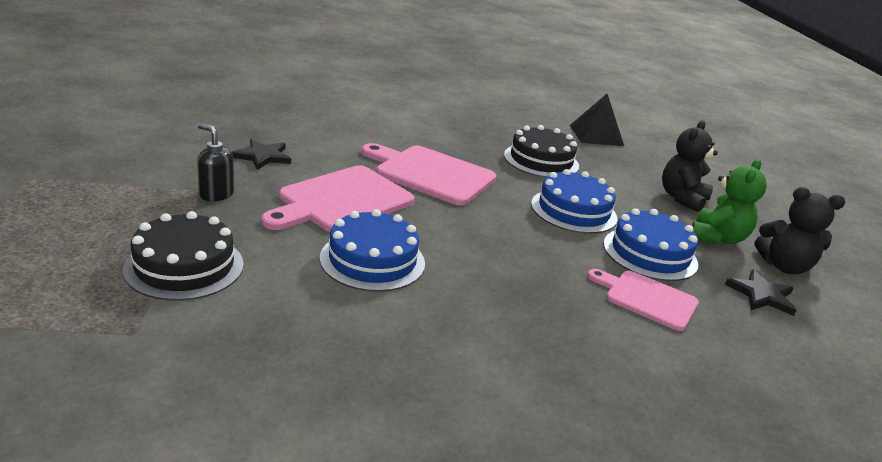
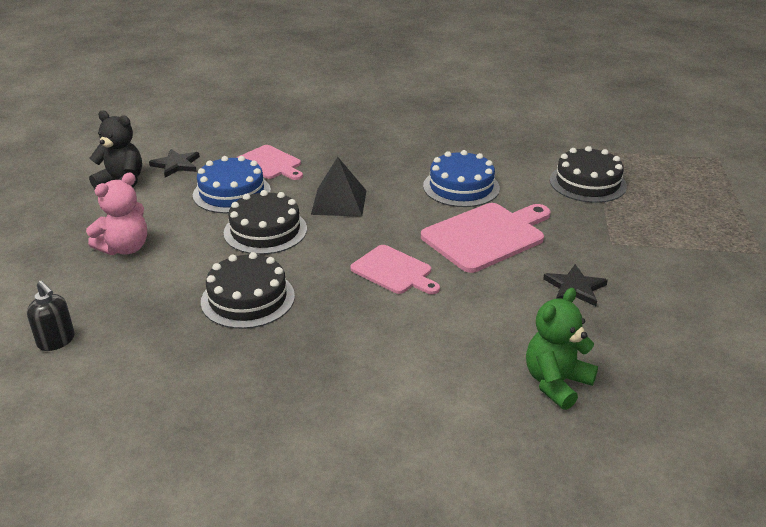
camera: 165 degrees left, 5 degrees up
(216, 194) = (597, 239): black soap dispenser -> black soap dispenser (56, 341)
(431, 174) = (394, 271): pink cutting board -> pink cutting board, size x0.62
(573, 210) = (265, 231): blue cake -> black cake
(596, 135) = (116, 357): black pyramid -> black pyramid (339, 202)
(682, 198) = (125, 248): black teddy bear -> pink teddy bear
(717, 238) = (148, 206): green teddy bear -> green teddy bear (556, 383)

